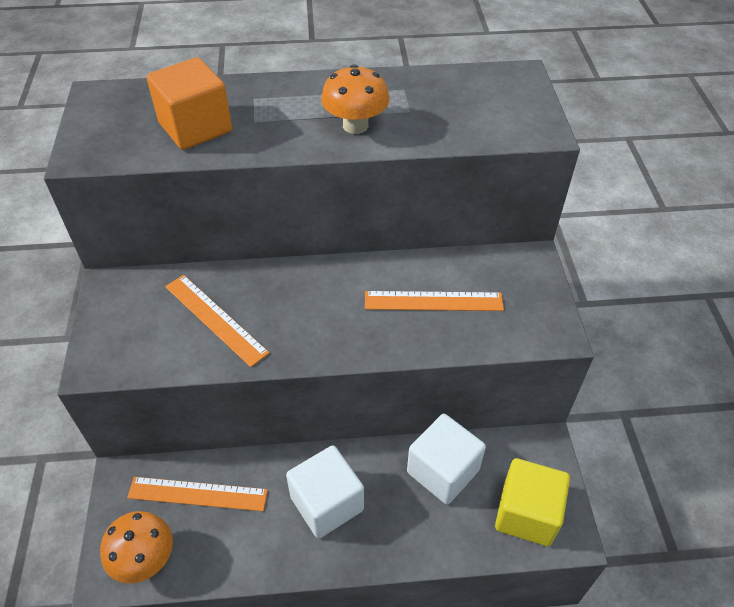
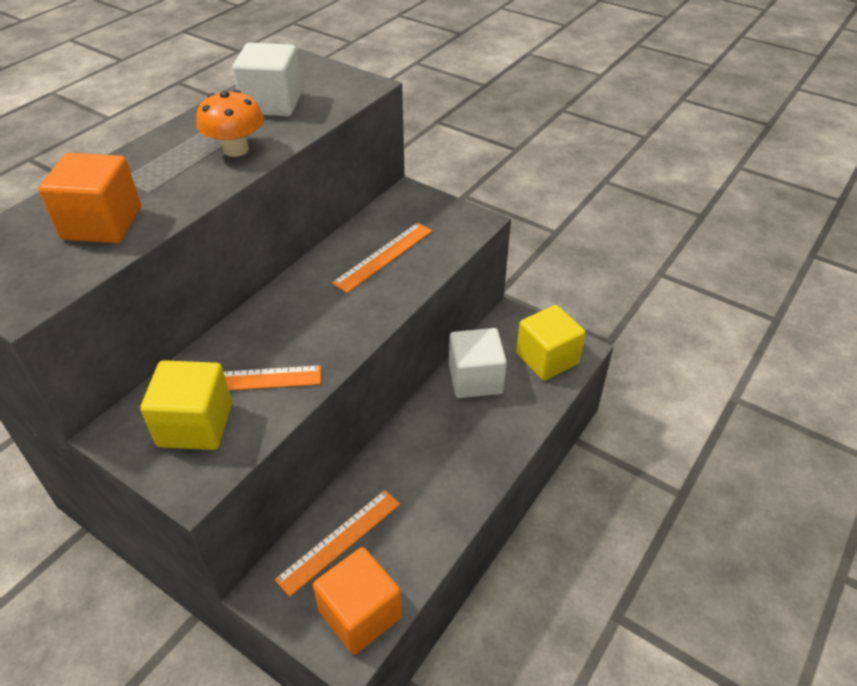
camera: 50 degrees left, 5 degrees down
(145, 559) = (360, 614): orange mushroom -> orange cube
(149, 323) = (195, 425): none -> yellow cube
(327, 503) = (433, 460): white cube -> white cube (272, 103)

